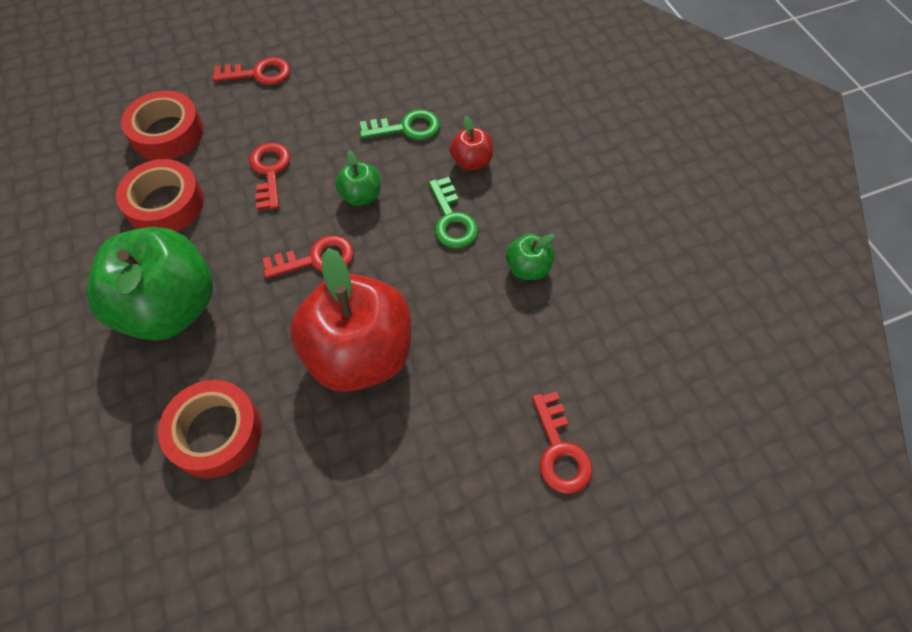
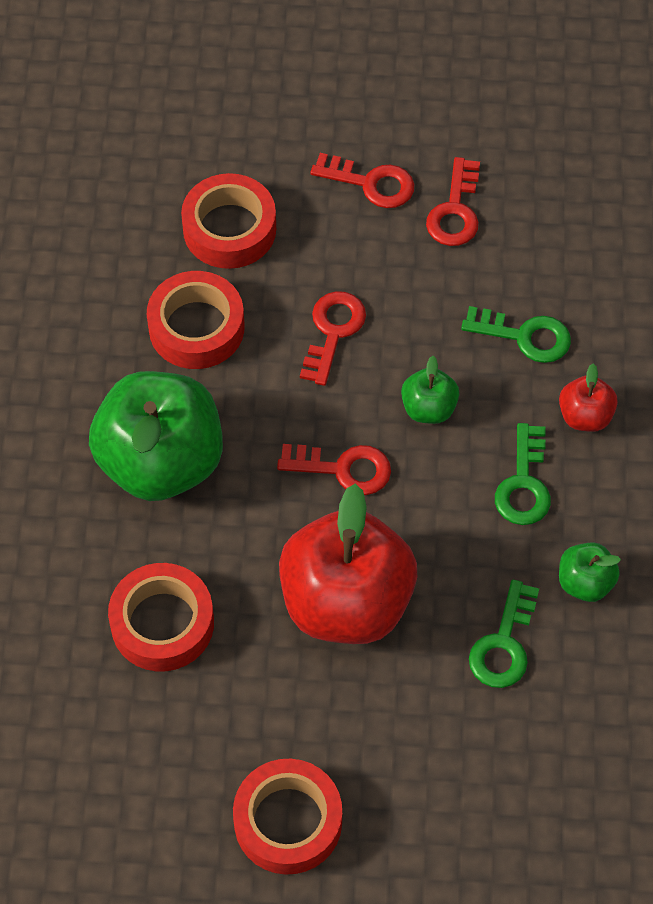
camera: 25 degrees right, 0 degrees up
(388, 555) = (288, 821): none -> red tape
(492, 335) = (504, 644): none -> green key
(560, 450) = (515, 799): red key -> red key (455, 211)

